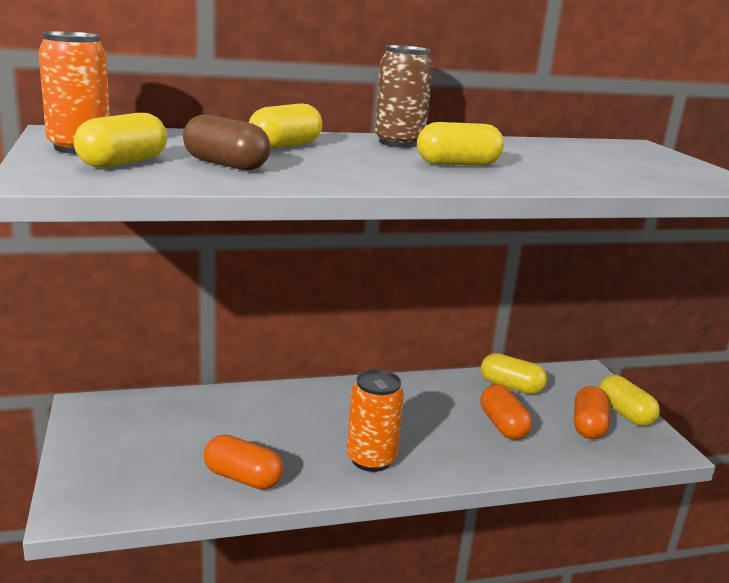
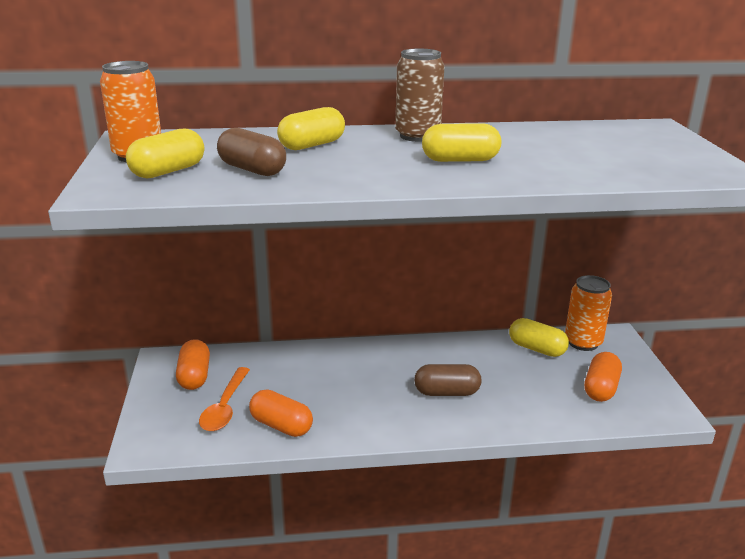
camera: 10 degrees right, 5 degrees up
(170, 459) = (225, 407): none -> orange spoon
(371, 459) = (393, 413): orange can -> orange can (583, 342)
(426, 435) = (447, 392): none -> brown capsule
(503, 425) = (519, 386): orange capsule -> orange capsule (194, 376)
(624, 413) = (640, 377): yellow capsule -> none

